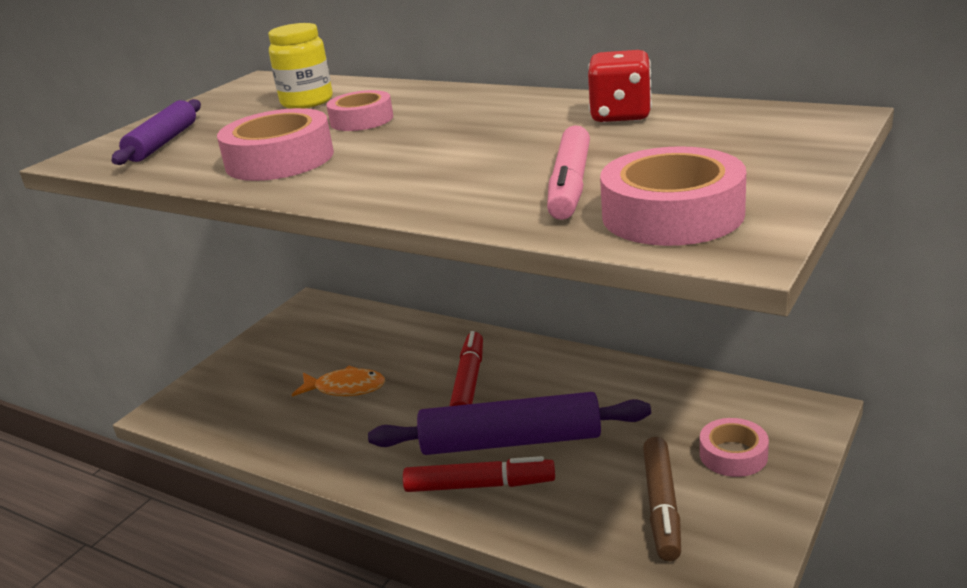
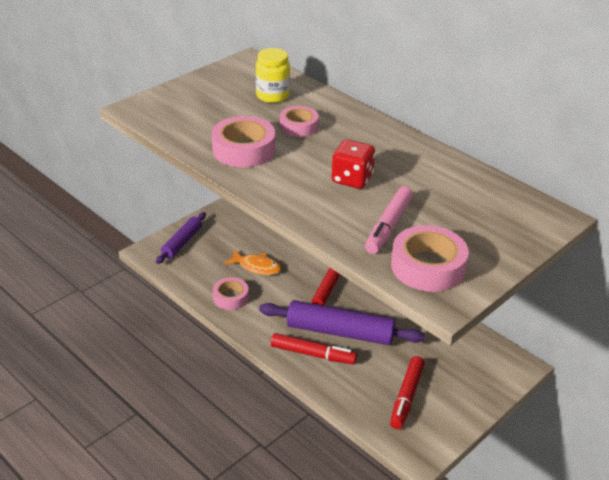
camera: 10 degrees right, 10 degrees up
(162, 143) = (182, 109): purple rolling pin -> purple rolling pin (182, 242)
(621, 115) = (444, 174): red dice -> red dice (352, 179)
(661, 506) = (406, 397): brown marker -> red marker
(733, 455) = (460, 379): pink tape -> pink tape (230, 297)

